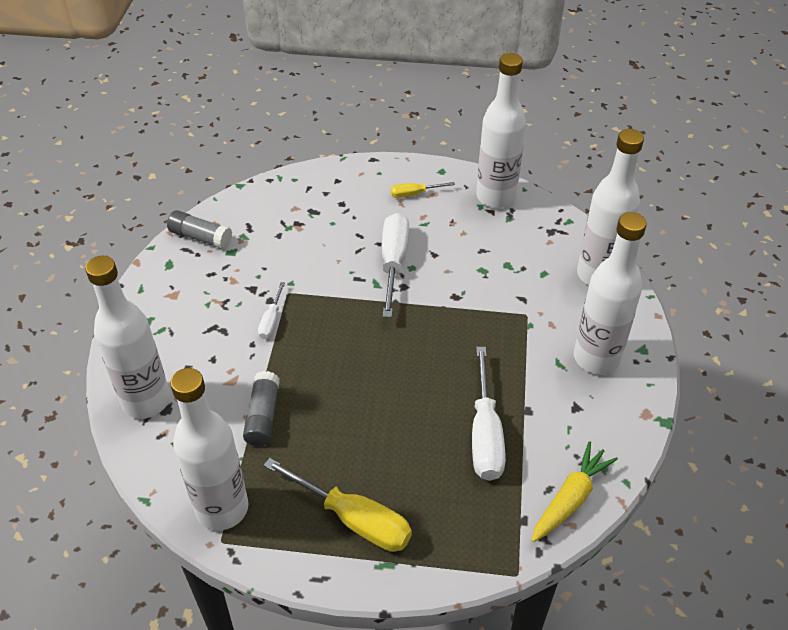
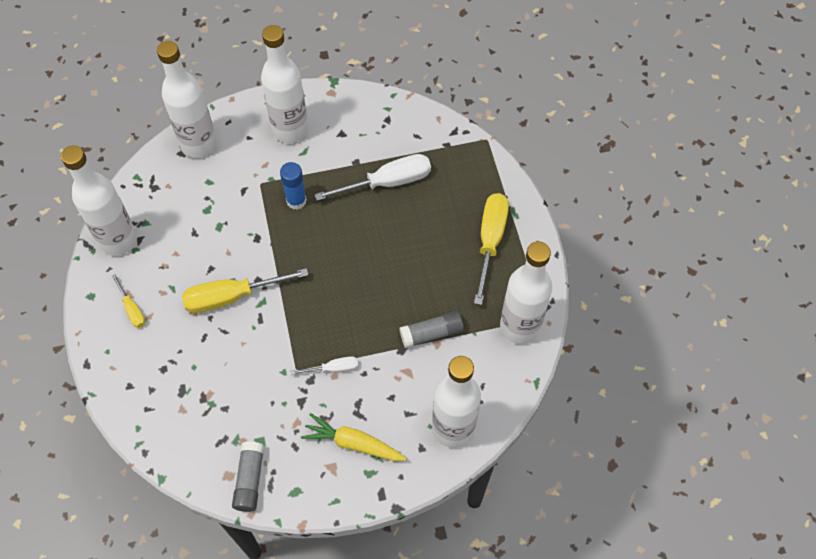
camera: 110 degrees left, 15 degrees up
(393, 262) = (231, 297): white screwdriver -> yellow screwdriver
(491, 340) = (296, 201): none -> blue glue stick
(570, 499) = (419, 122): yellow carrot -> yellow carrot (353, 443)

